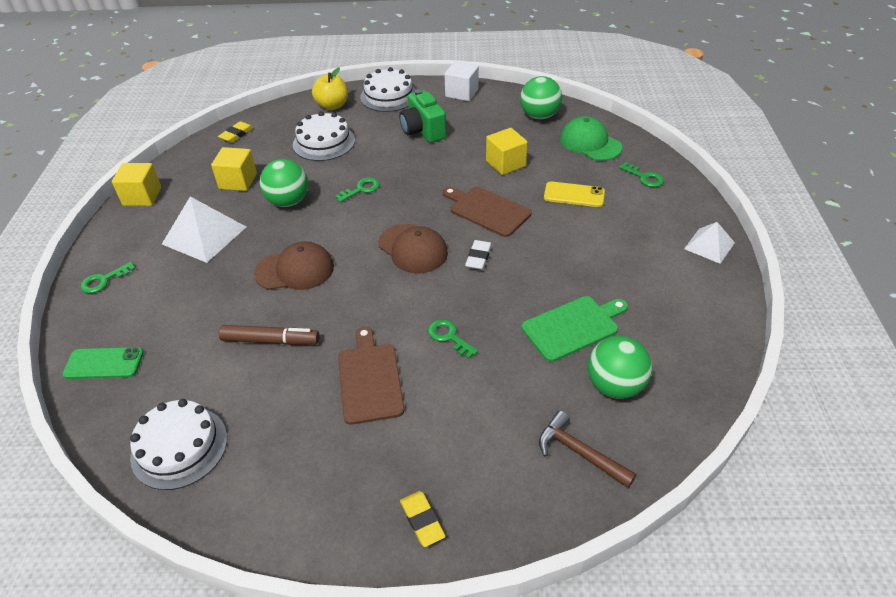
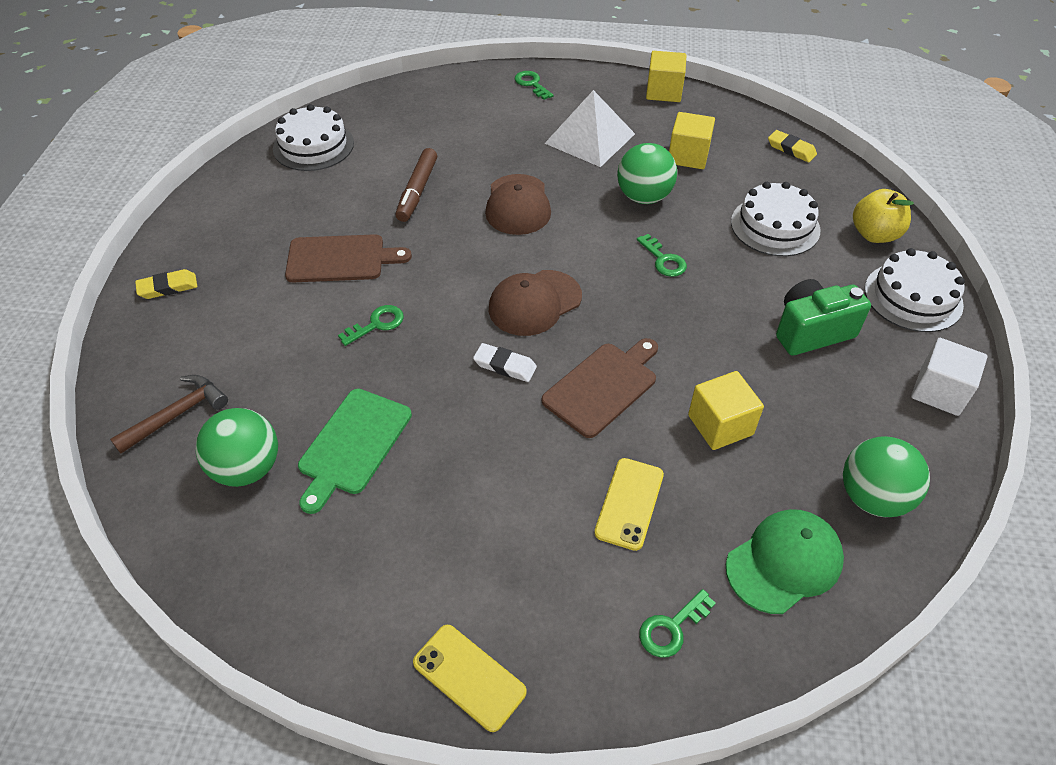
camera: 95 degrees right, 5 degrees up
(104, 363) = (423, 97): green phone -> none
(573, 327) = (353, 445): green cutting board -> green cutting board turned 45 degrees clockwise
(709, 245) = (469, 677): white pyramid -> yellow phone

